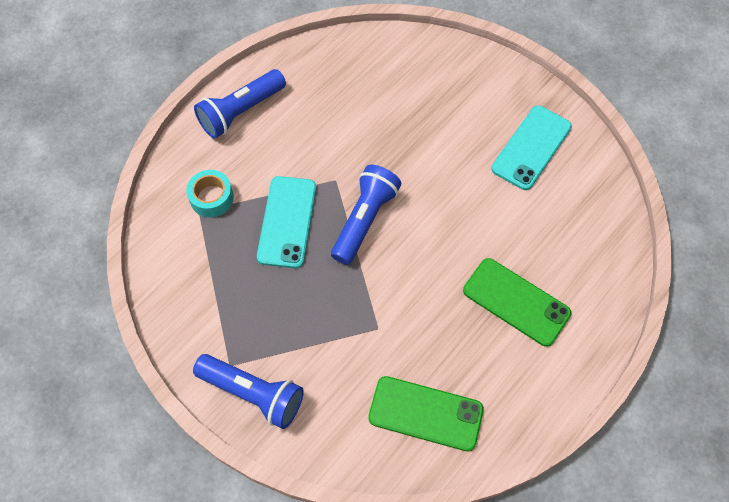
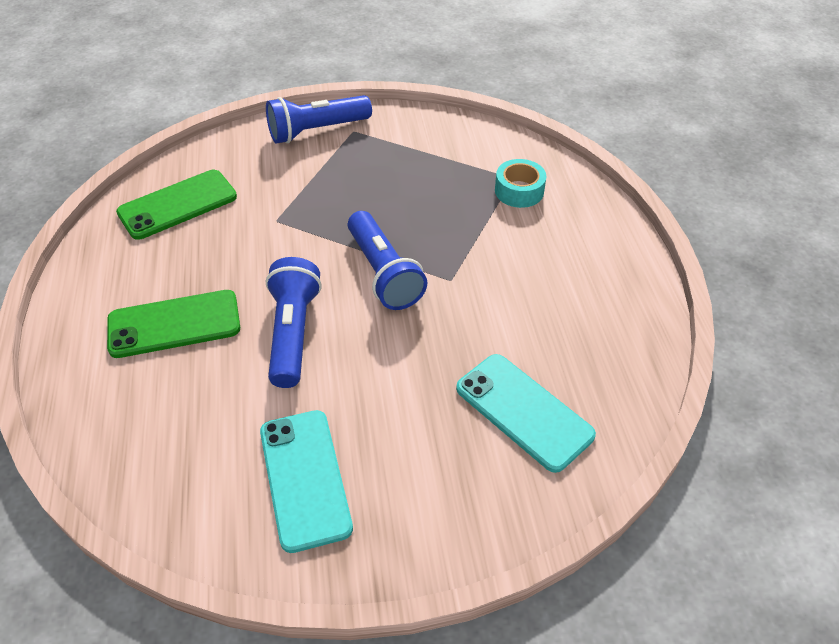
camera: 130 degrees right, 15 degrees down
(241, 112) = (606, 258): blue flashlight -> blue flashlight (293, 332)
(287, 222) = (441, 222): turquoise phone -> turquoise phone (524, 411)

